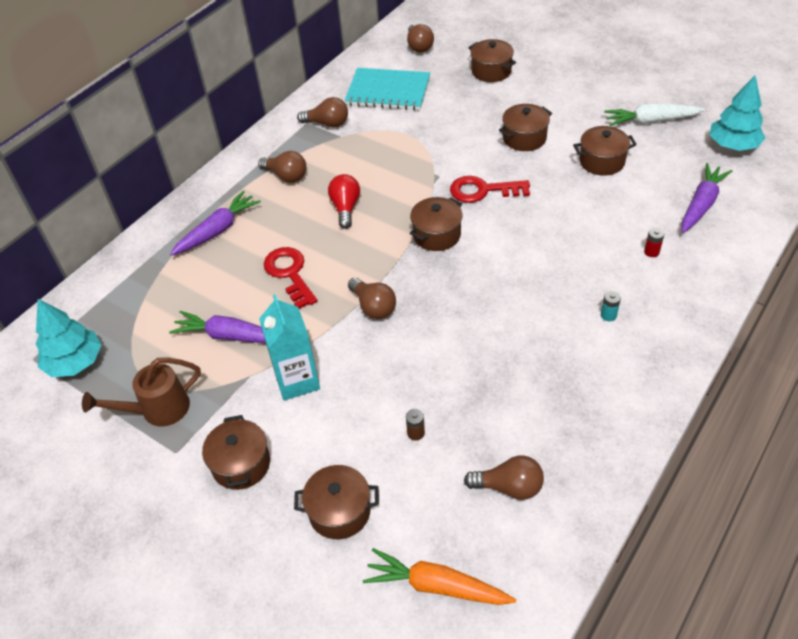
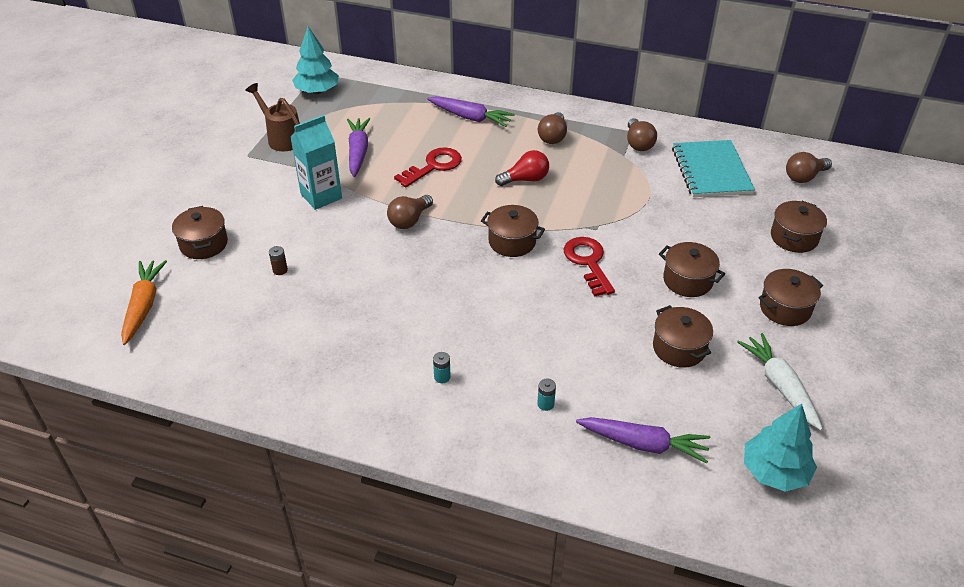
camera: 70 degrees right, 5 degrees down
(241, 464) = (240, 187): brown pot -> brown pot (785, 308)
(508, 487) = (233, 333): brown light bulb -> none
(651, 252) = (545, 404): red battery -> turquoise battery

